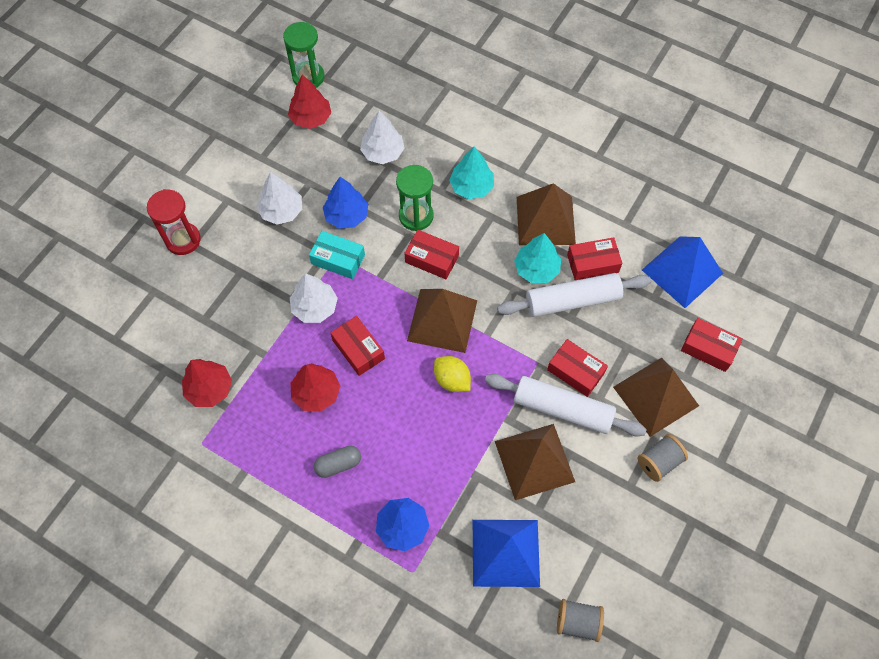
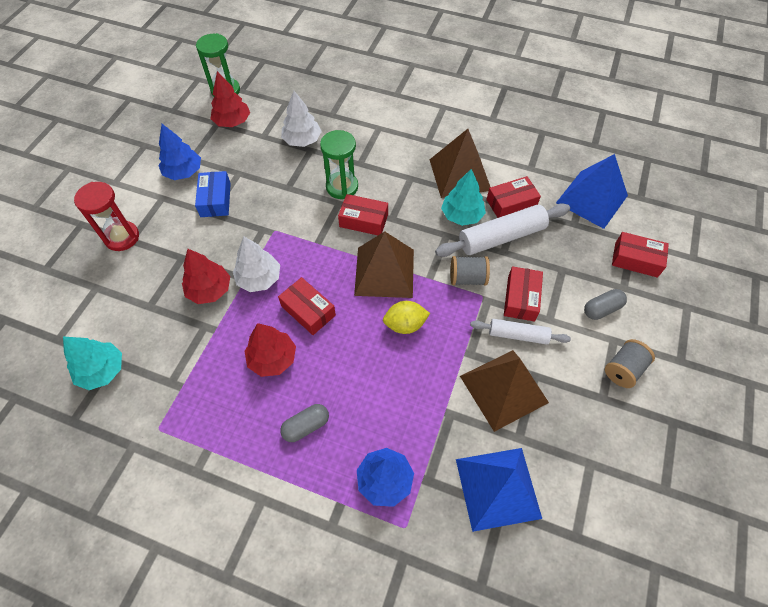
camera: 10 degrees left, 5 degrees down
(209, 389) = (161, 372): red tree -> red tree (209, 290)
(282, 211) = (215, 200): white tree -> blue box
(338, 259) = (275, 233): turquoise box -> none
(346, 215) = (277, 195): blue tree -> blue tree (183, 172)
(452, 380) = (405, 324): yellow lemon -> yellow lemon turned 45 degrees counterclockwise
(471, 187) = (387, 157): turquoise tree -> turquoise tree (102, 370)
(562, 409) = (518, 335): white rolling pin -> white rolling pin, size x0.60
(575, 371) = (521, 298): red box -> red box turned 75 degrees clockwise
(577, 622) = (591, 550): grey spool -> grey spool (467, 278)
(655, 396) = (601, 309): brown pyramid -> grey capsule

